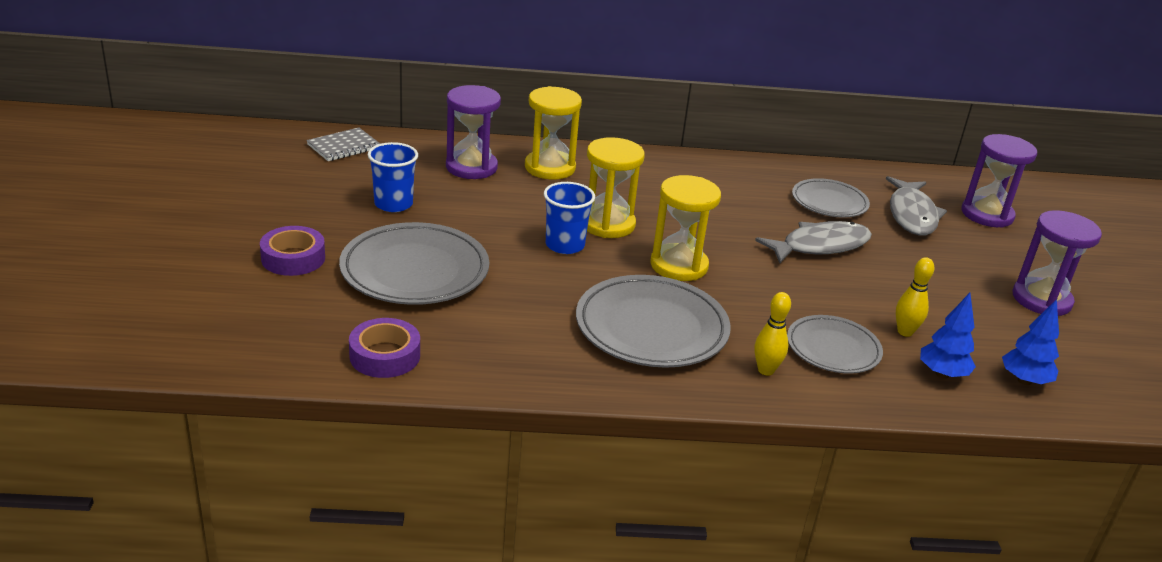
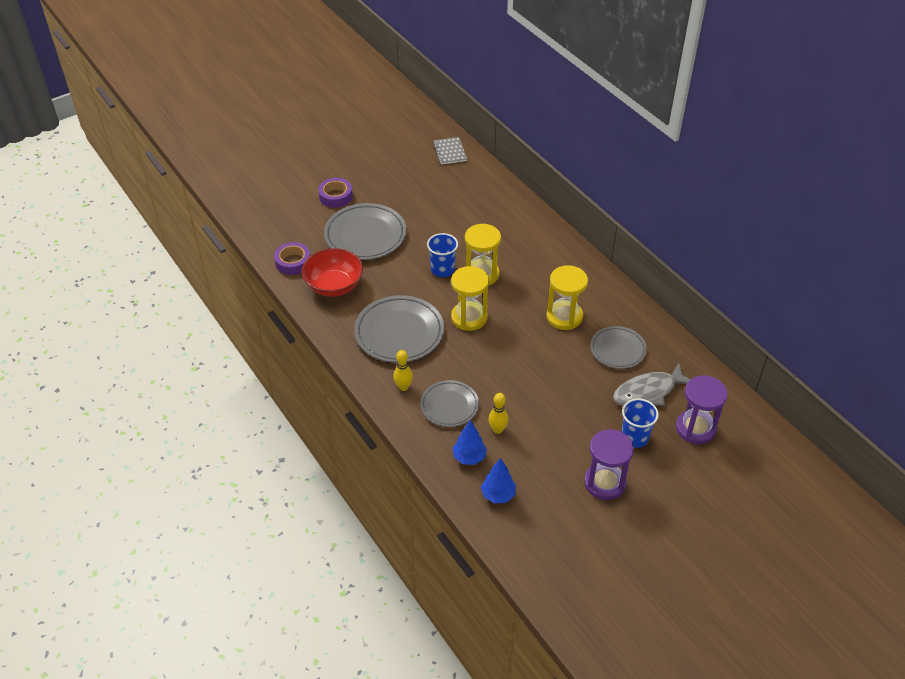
camera: 60 degrees right, 15 degrees up
(344, 146) = (450, 152): grey notebook -> grey notebook turned 60 degrees clockwise
(393, 204) = (415, 197): blue cup -> blue cup (634, 437)
(471, 167) = (482, 201): purple hourglass -> none
(488, 341) = (334, 286): none -> red bowl
(550, 168) = (517, 226): yellow hourglass -> yellow hourglass (564, 317)
(820, 246) = (556, 364): grey fish -> none

